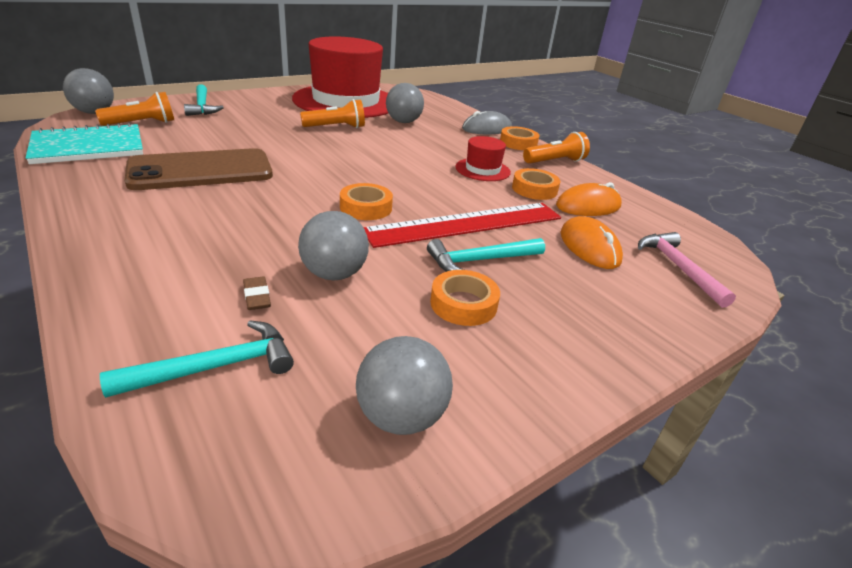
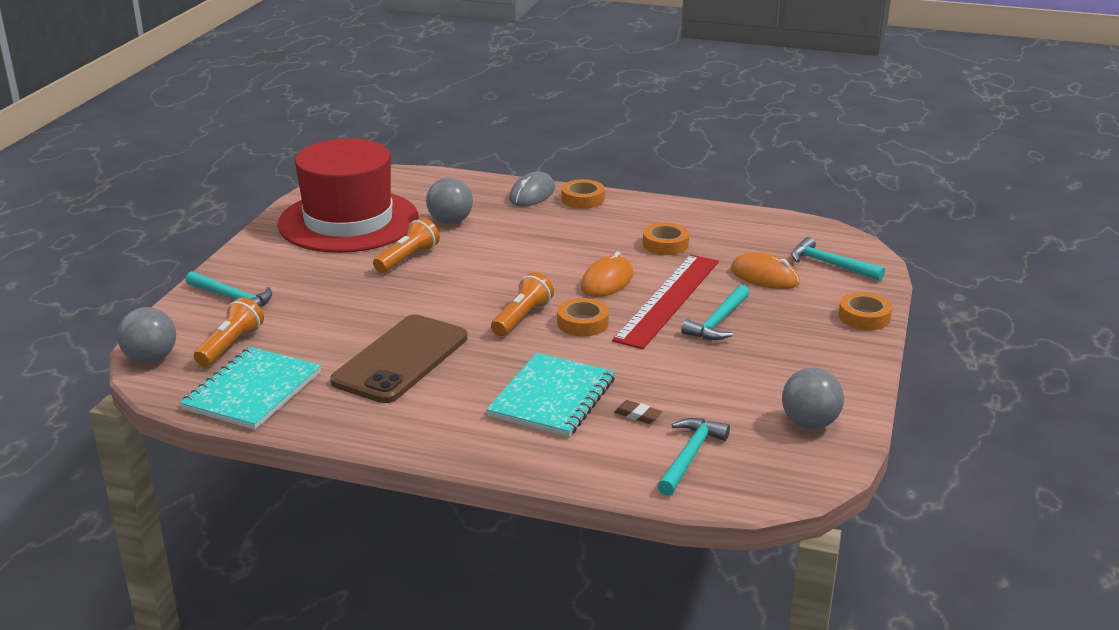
camera: 35 degrees left, 5 degrees down
(228, 244) = (552, 397): none -> turquoise notebook
(334, 274) = (652, 378): grey ball -> none
(463, 304) = (751, 354): orange tape -> orange tape (864, 317)
(482, 170) = (602, 244): red hat -> none
(555, 161) = (639, 206): orange flashlight -> orange flashlight (522, 318)
(588, 206) = (720, 241): orange mouse -> orange mouse (607, 281)
(678, 268) = (830, 264): pink hammer -> turquoise hammer

